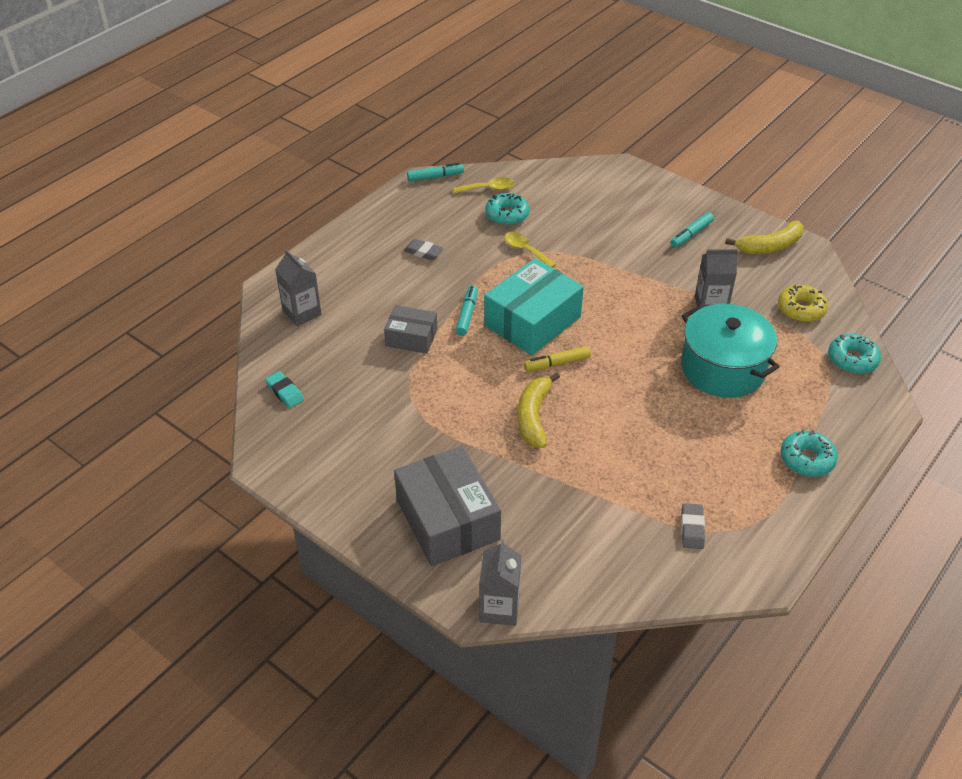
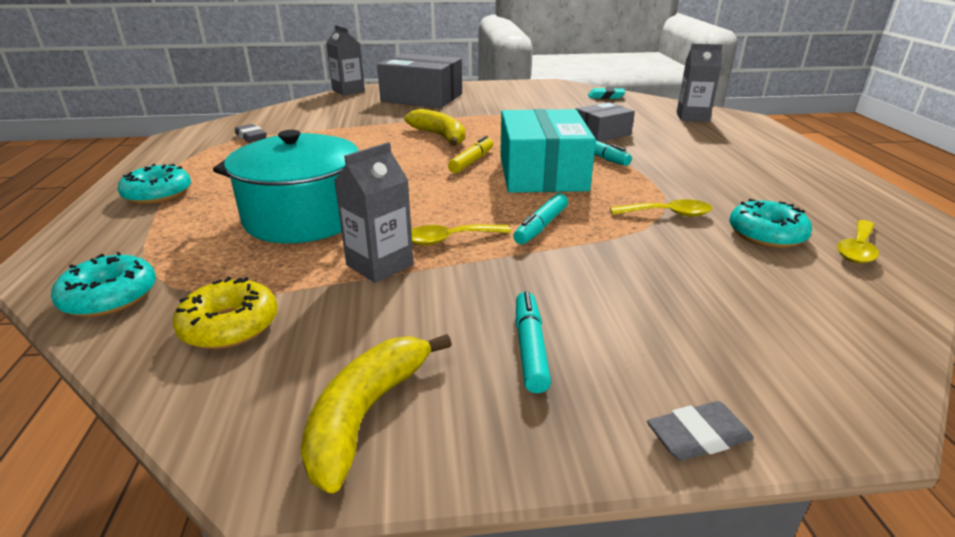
camera: 135 degrees right, 15 degrees down
(423, 252) = (731, 171): grey eraser -> grey eraser (698, 437)
(435, 177) = (922, 229): turquoise marker -> turquoise marker (541, 226)
(659, 301) = (449, 239): none -> yellow spoon

